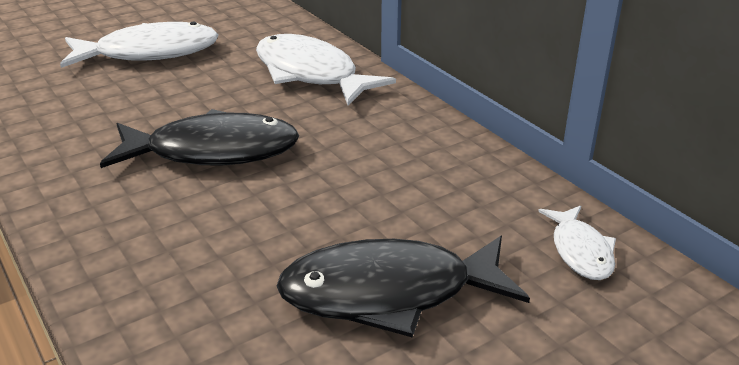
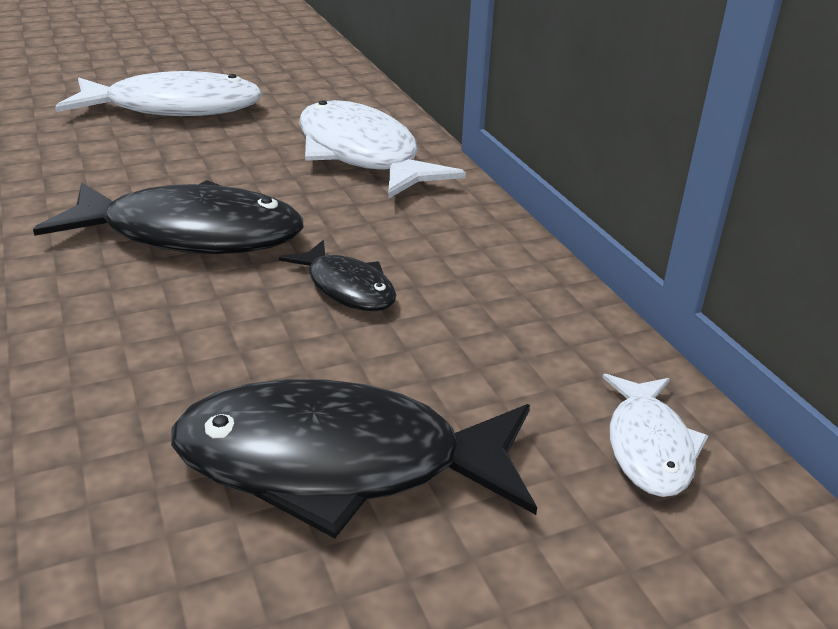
camera: 10 degrees right, 0 degrees up
(343, 175) = (347, 288): none -> black fish

